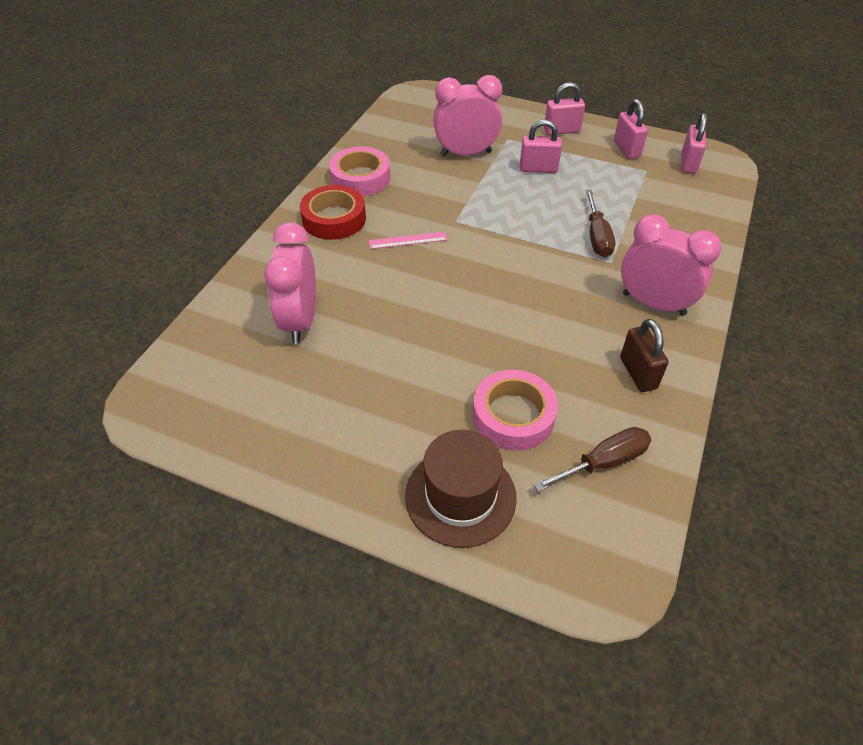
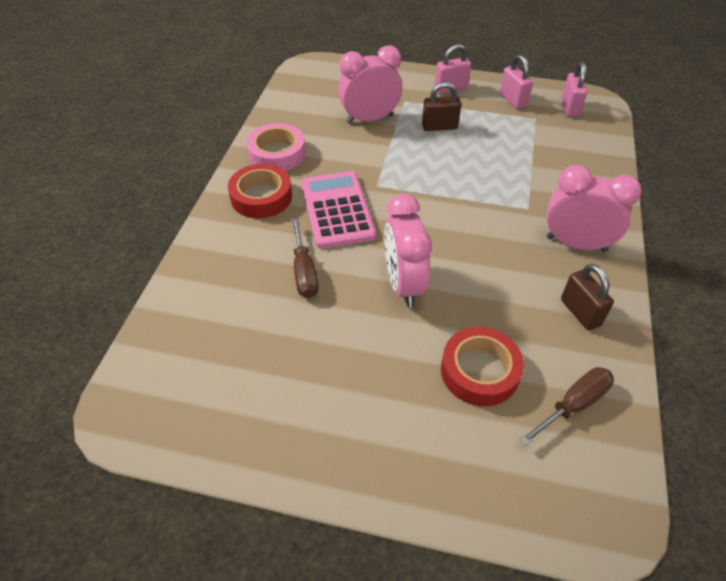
camera: 10 degrees left, 0 degrees up
(300, 321) = (253, 304): pink clock -> pink clock (403, 284)
(408, 240) = (337, 210): pink ruler -> pink calculator
(460, 496) = (452, 461): brown hat -> none
(513, 416) = (479, 371): pink tape -> red tape
(538, 169) = (439, 127): pink padlock -> brown padlock
(597, 237) = (509, 185): brown screwdriver -> brown screwdriver (304, 272)

